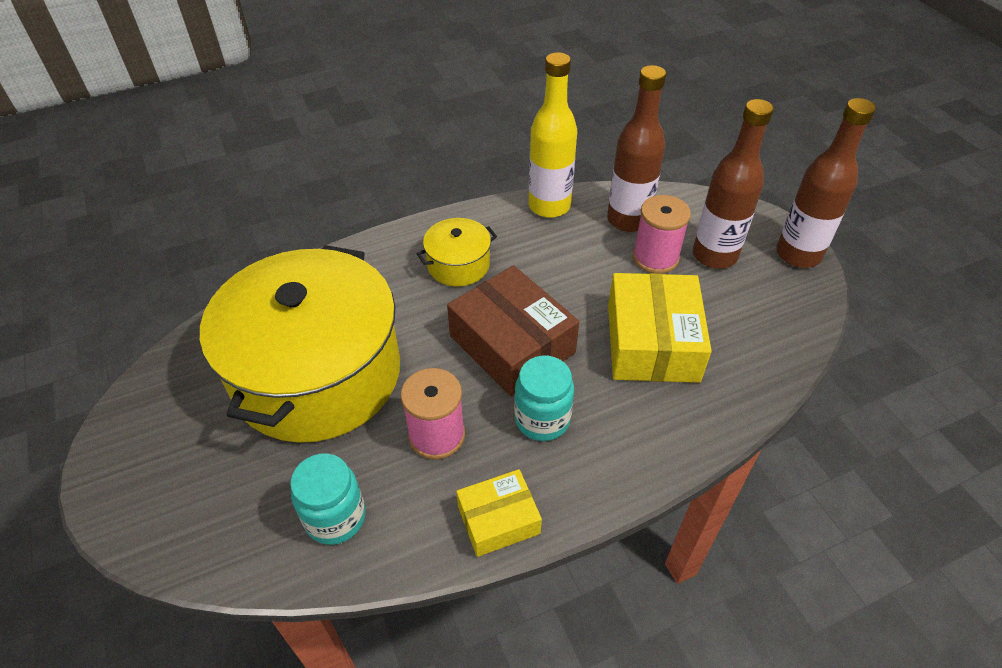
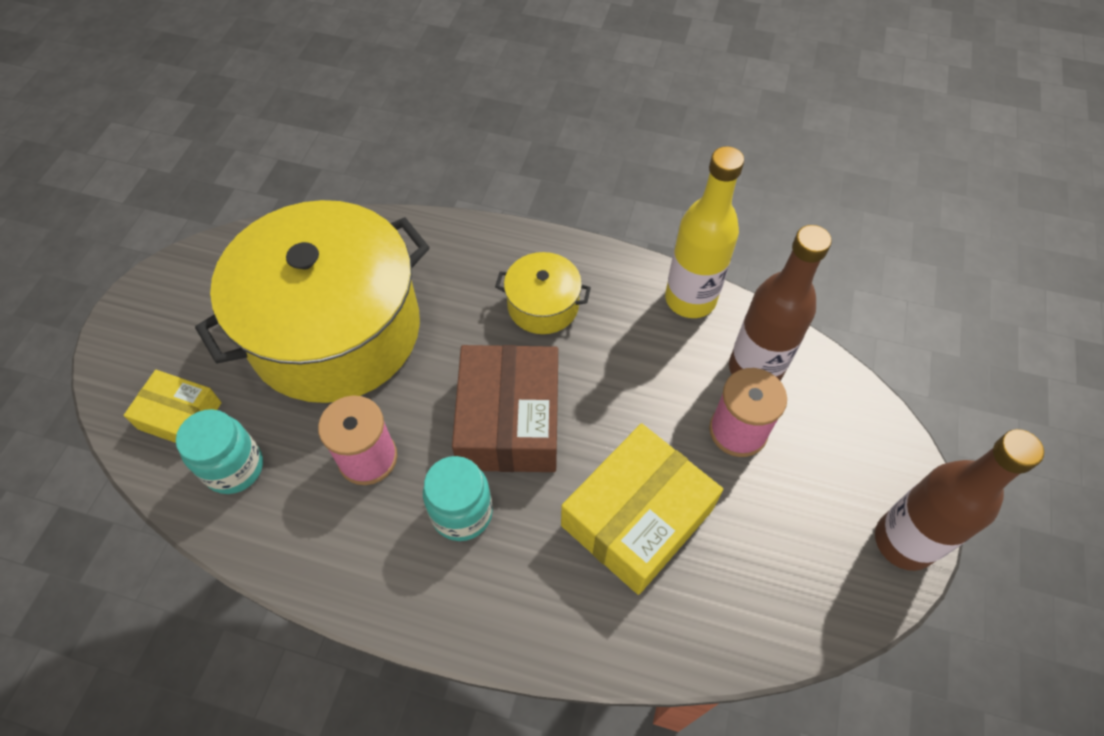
camera: 40 degrees right, 10 degrees up
(498, 520) = (340, 572): yellow box -> yellow box (180, 416)
(714, 255) = (805, 473): brown bottle -> none

